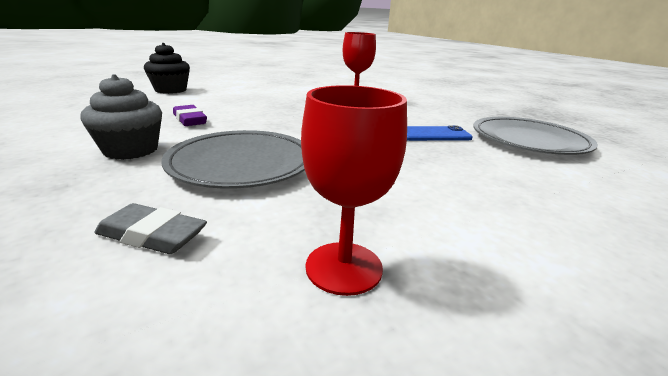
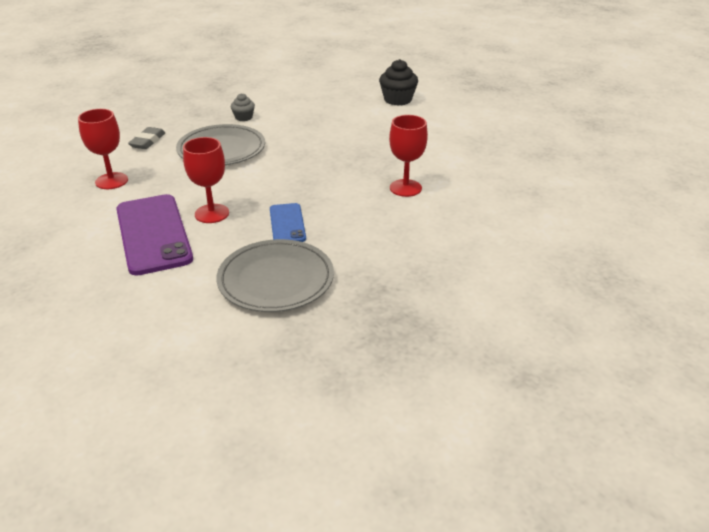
camera: 90 degrees right, 10 degrees up
(131, 150) = (243, 117): grey cupcake -> grey cupcake, size x0.59
(190, 120) = (307, 122): purple eraser -> none
(431, 167) = (212, 213): none -> red goblet
(507, 203) = (153, 234): none -> purple phone

